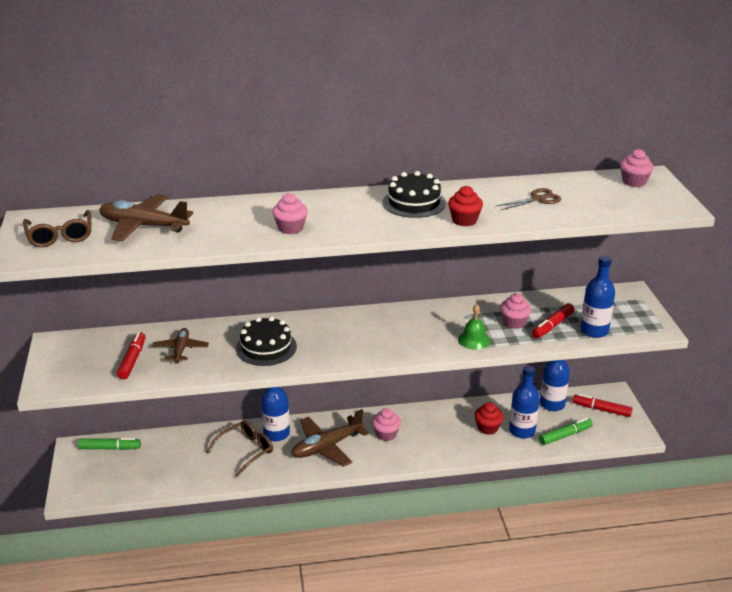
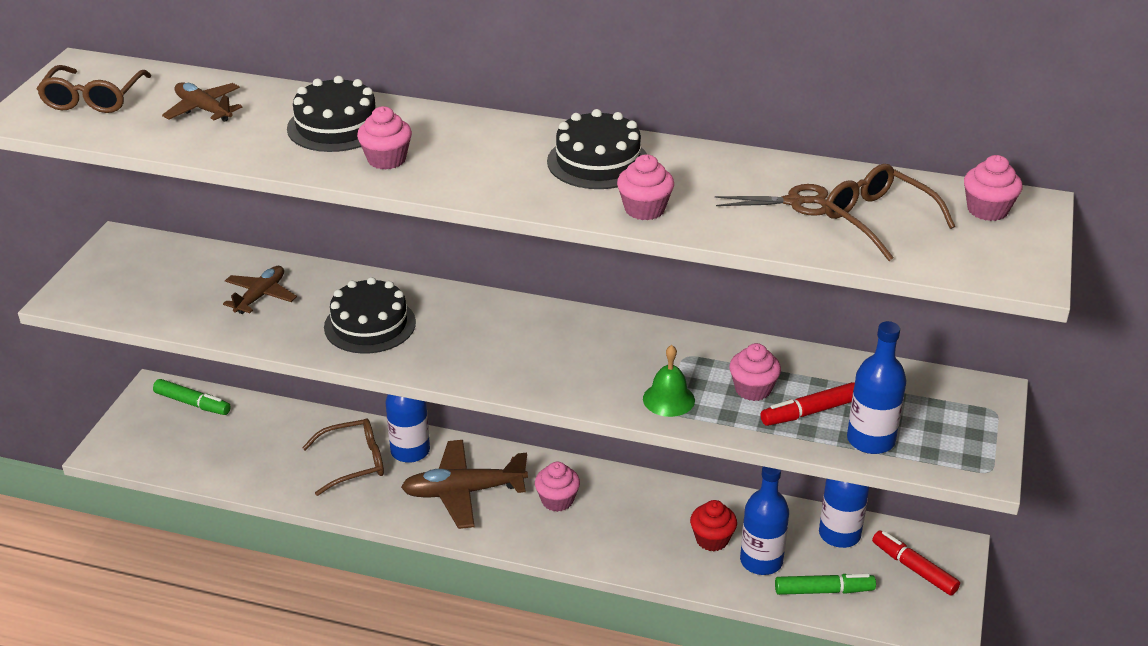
camera: 25 degrees right, 5 degrees up
(132, 360) = (191, 293): red marker -> none
(143, 226) = (204, 109): brown plane -> brown plane, size x0.61
(240, 217) = (336, 126): none -> black cake
(464, 220) = (644, 209): red cupcake -> pink cupcake
(587, 198) = (877, 219): none -> brown glasses

